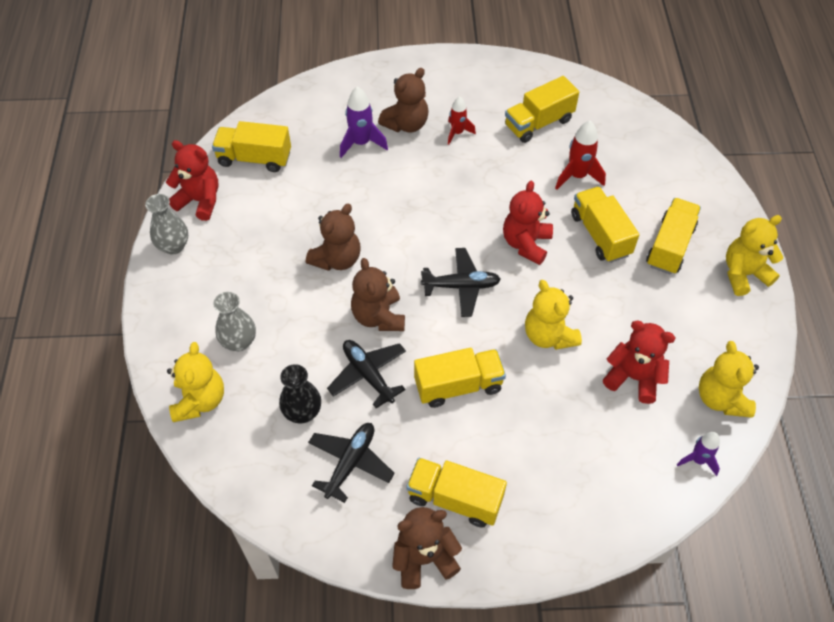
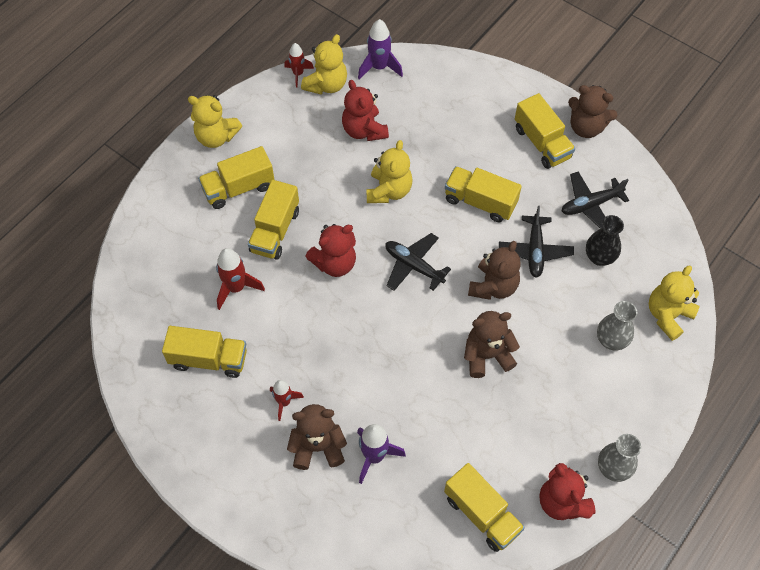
camera: 140 degrees left, 5 degrees up
(698, 460) = (379, 67): purple rocket -> purple rocket, size x1.52
(759, 389) = (298, 74): none -> red rocket

